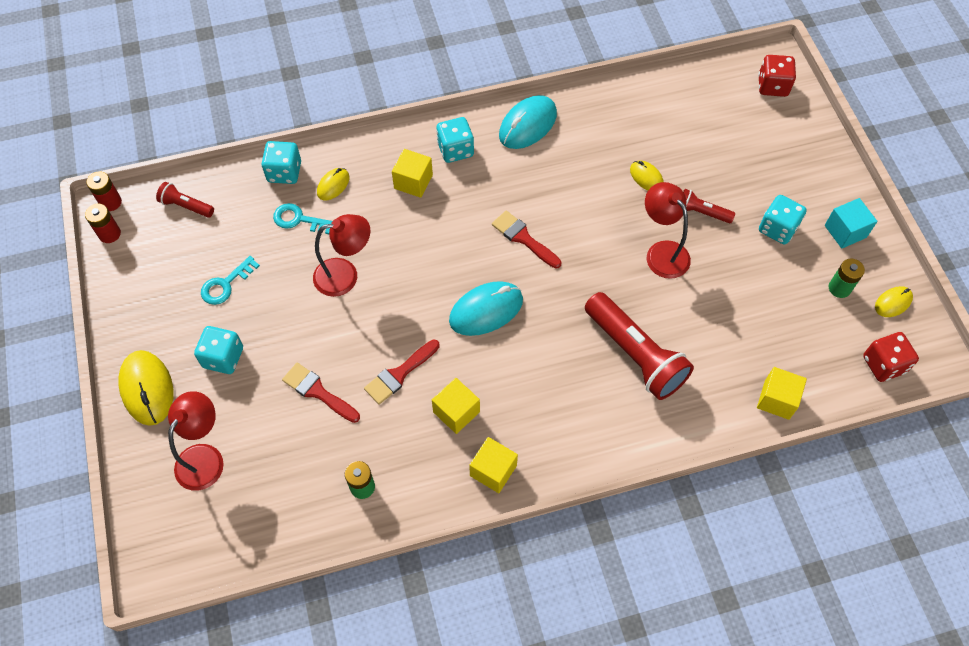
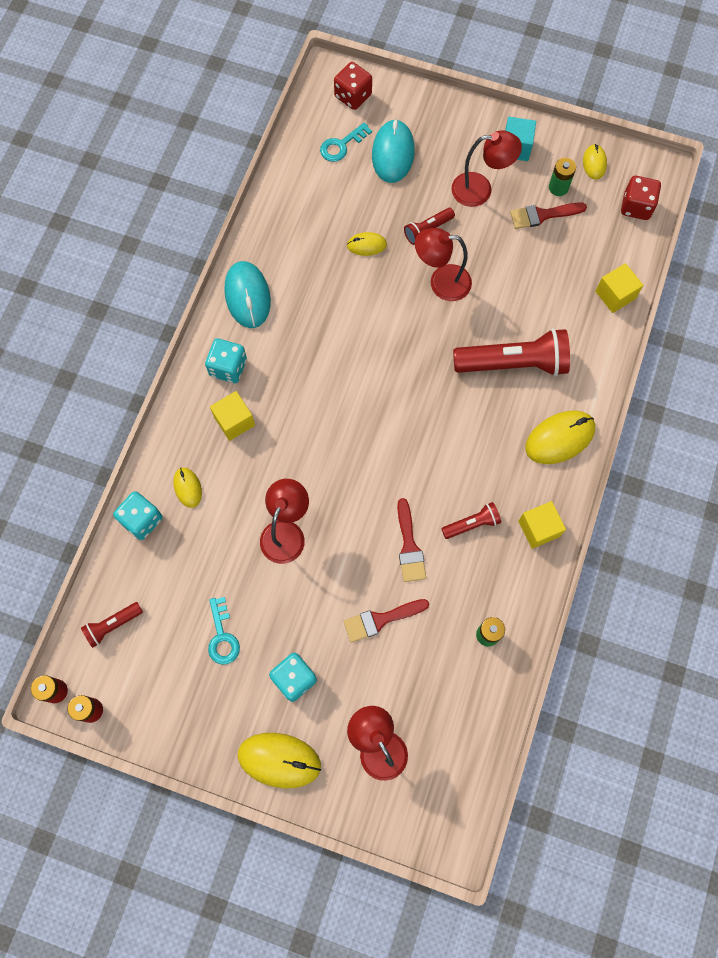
camera: 55 degrees left, 10 degrees up
(299, 219) = (201, 537): turquoise key -> turquoise key (342, 145)
(456, 412) = (472, 524): yellow cube -> red flashlight
(486, 310) = (399, 444): turquoise mouse -> turquoise mouse (393, 153)
(523, 238) = (354, 373): red brush -> red brush (542, 215)
(594, 436) = (560, 438): none -> yellow mouse
(777, 229) = (480, 189): turquoise dice -> red lamp

